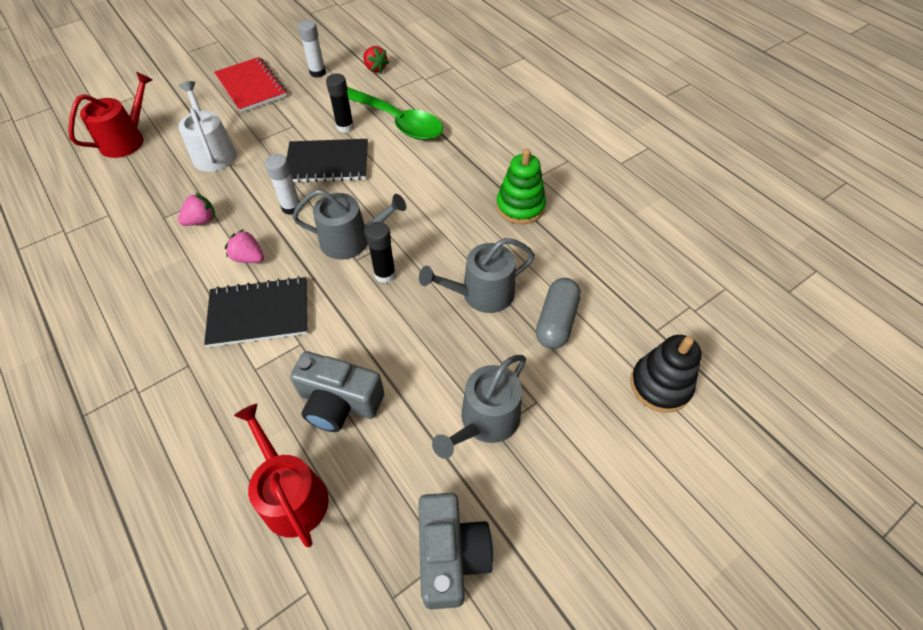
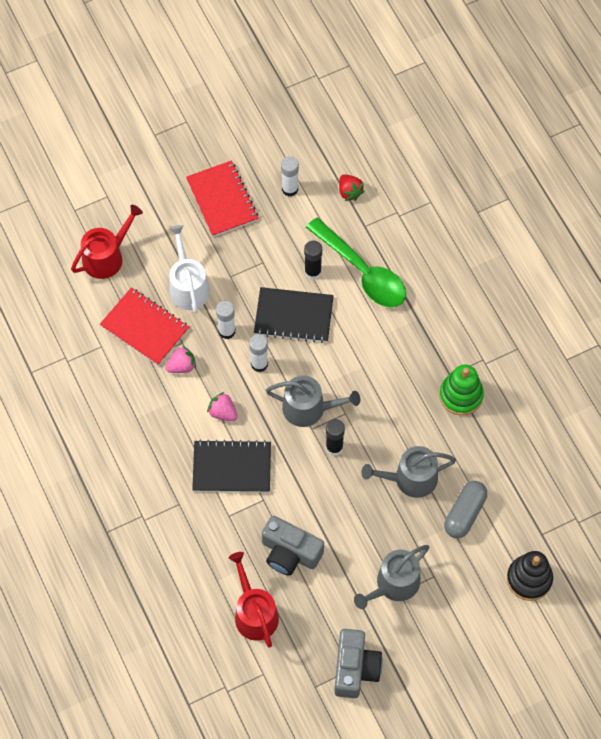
camera: 10 degrees right, 10 degrees up
(161, 192) = (145, 327): none -> red notebook
(254, 184) = (227, 331): none -> white glue stick

